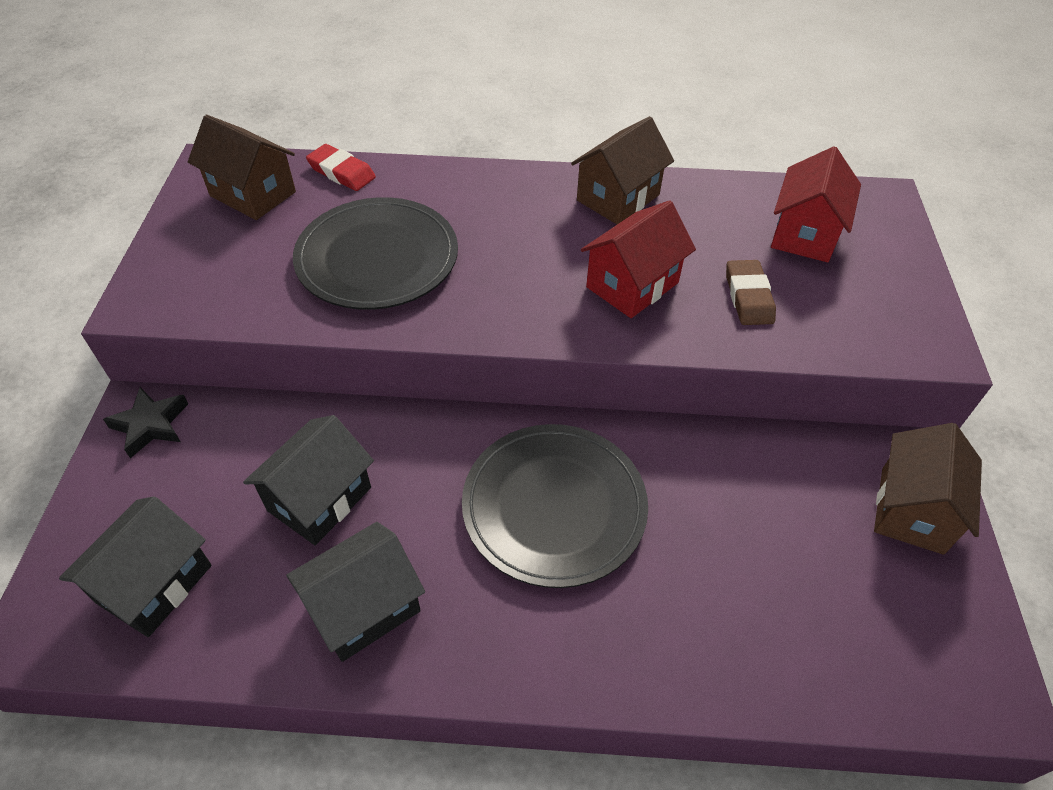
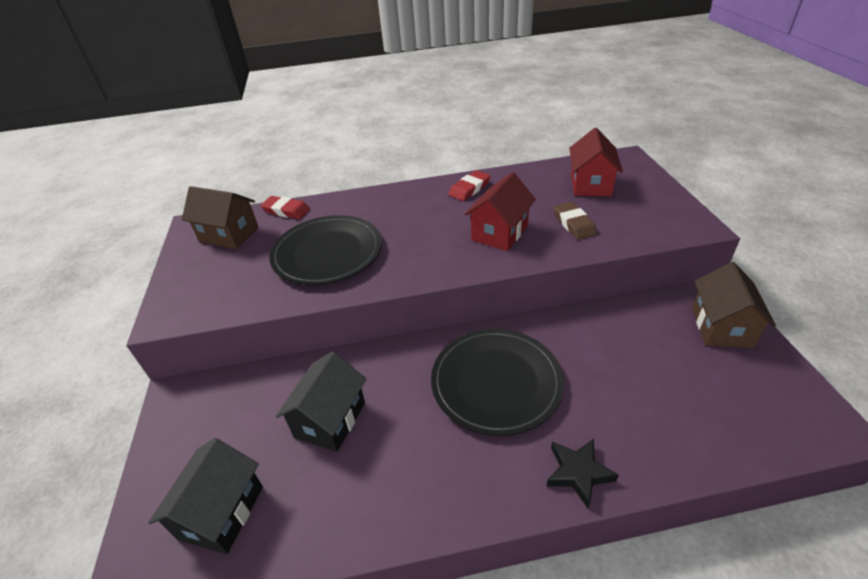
camera: 10 degrees left, 10 degrees down
(151, 425) = (189, 401): black star -> black star (578, 473)
(364, 607) = (387, 485): black house -> none
(618, 198) = (469, 189): brown house -> red eraser

